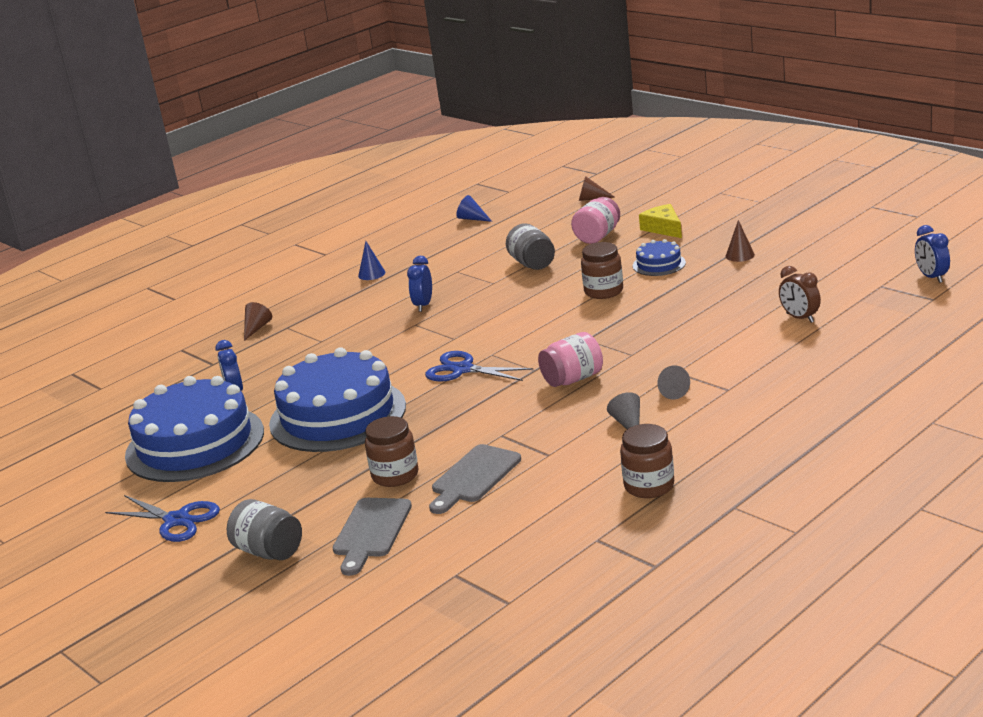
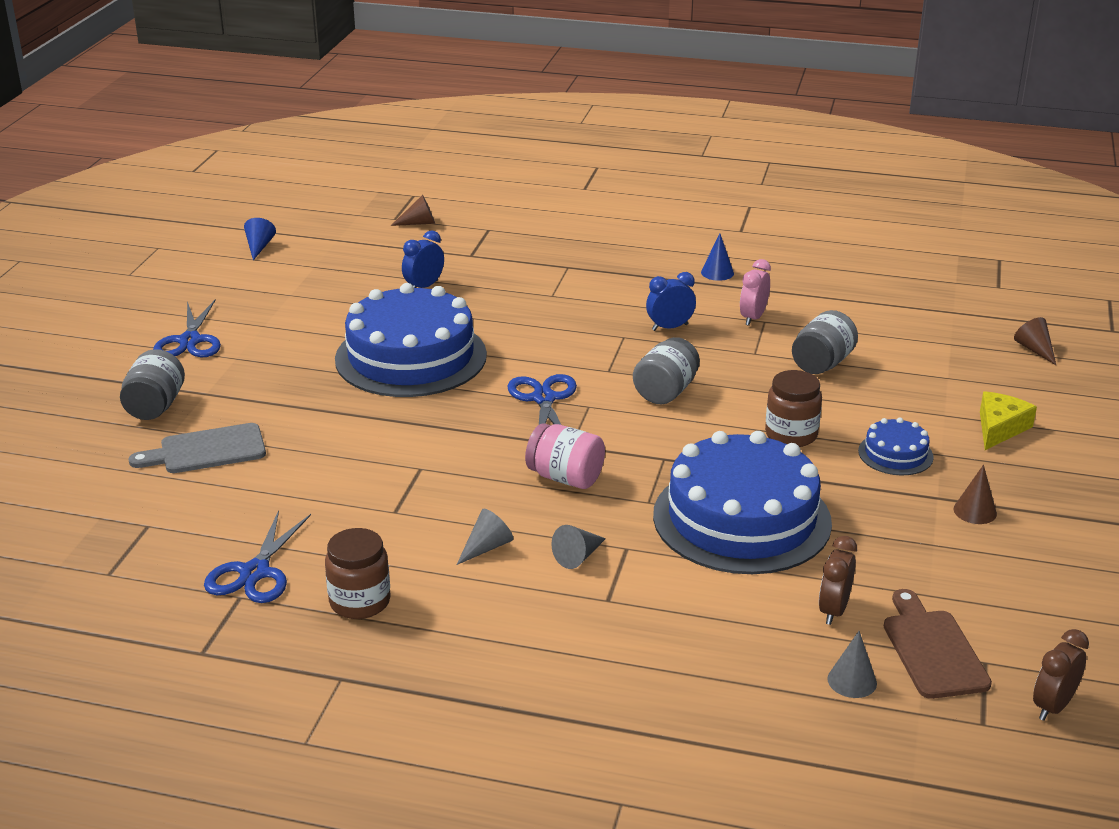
camera: 55 degrees right, 5 degrees up
(195, 443) = (321, 301): blue cake -> blue cake (741, 518)
(256, 328) = (554, 252): brown cone -> brown cone (419, 223)
(395, 475) = (312, 429): brown jar -> none
(448, 274) = (753, 318): none -> pink clock
(472, 219) = (903, 287): blue cone -> blue cone (259, 247)
(473, 477) = (329, 478): grey cutting board -> none
(505, 323) = (665, 391): none -> grey jar
(571, 528) = (255, 572): none -> blue scissors
(597, 236) = (933, 386): pink jar -> none
(859, 297) = (932, 649): none -> brown cutting board
(869, 327) = (852, 681): none -> grey cone
(931, 277) = (1052, 706): blue clock -> brown clock

